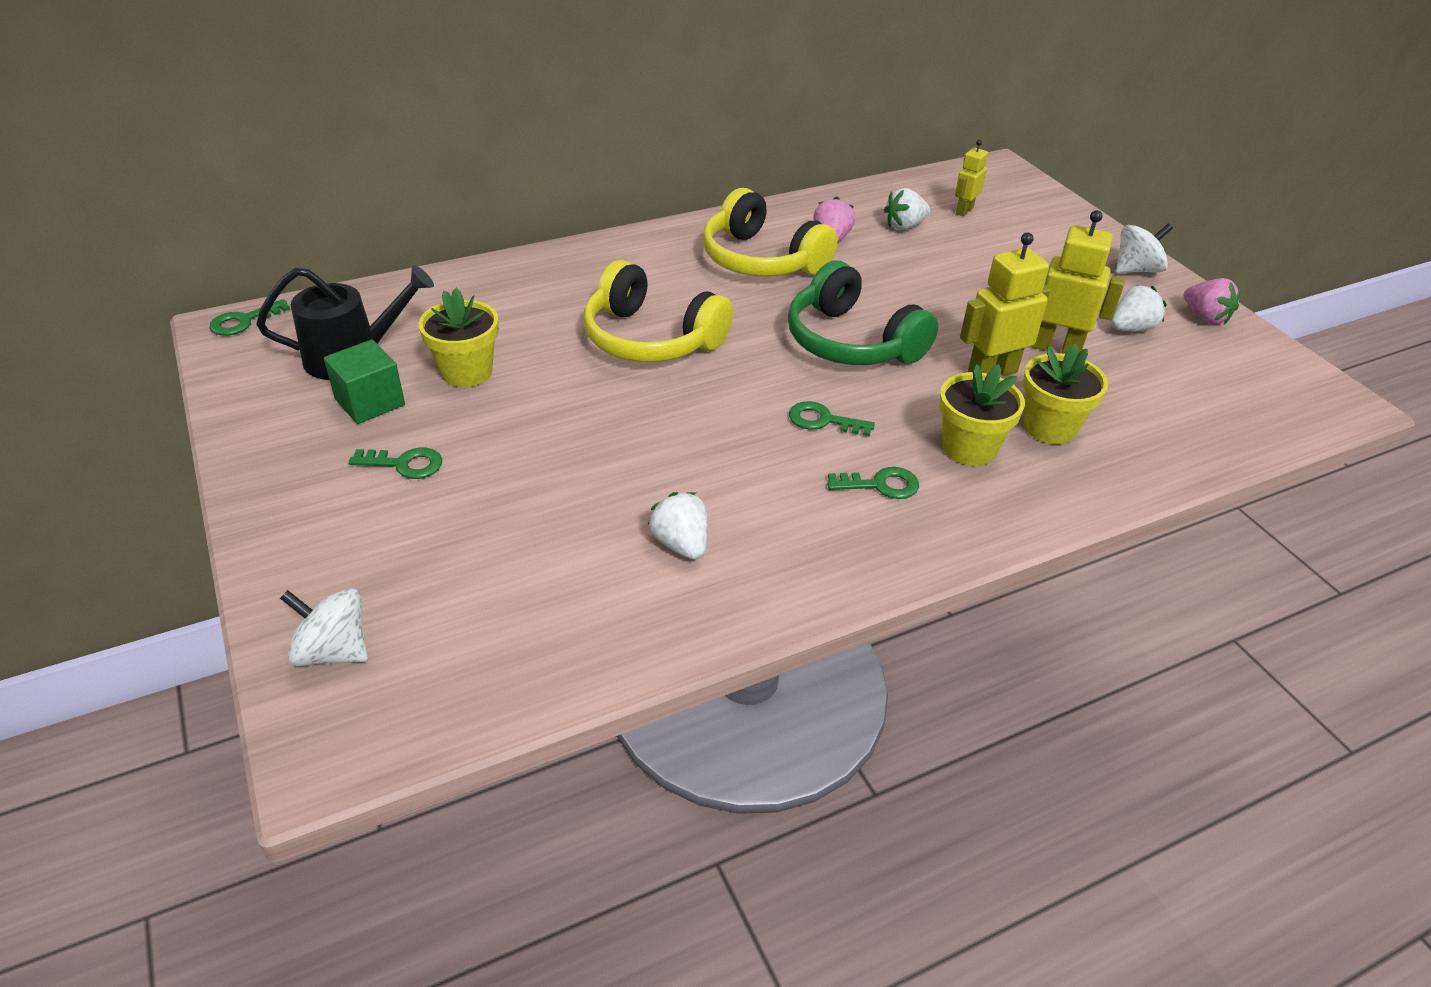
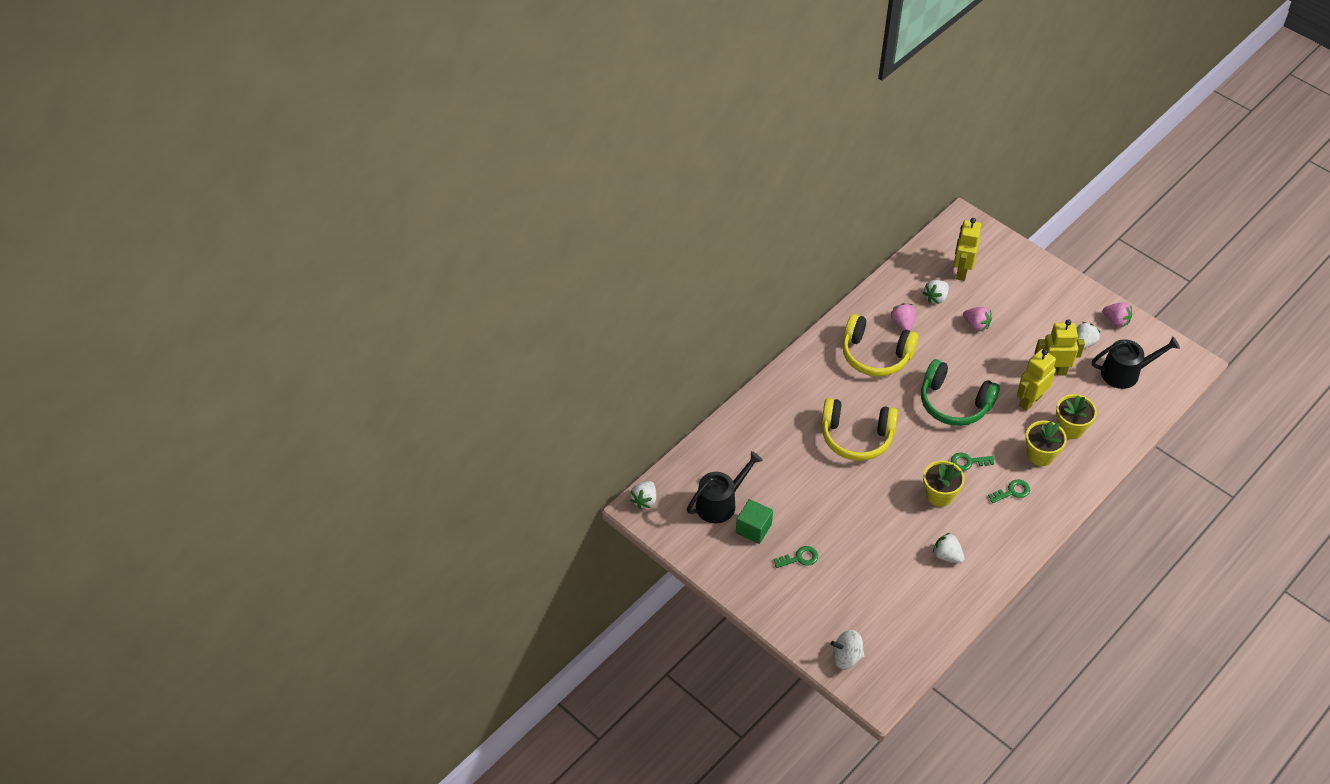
camera: 20 degrees left, 10 degrees up
(243, 321) = (644, 500): green key -> white strawberry
(466, 372) = (783, 492): yellow flower pot -> yellow flower pot (939, 495)
(951, 267) = (976, 325): none -> pink strawberry
(964, 210) = (961, 271): yellow robot -> yellow robot, size x1.70
(1136, 270) = (1070, 293): white spinning top -> none
(1195, 382) = (1125, 373): none -> black watering can

